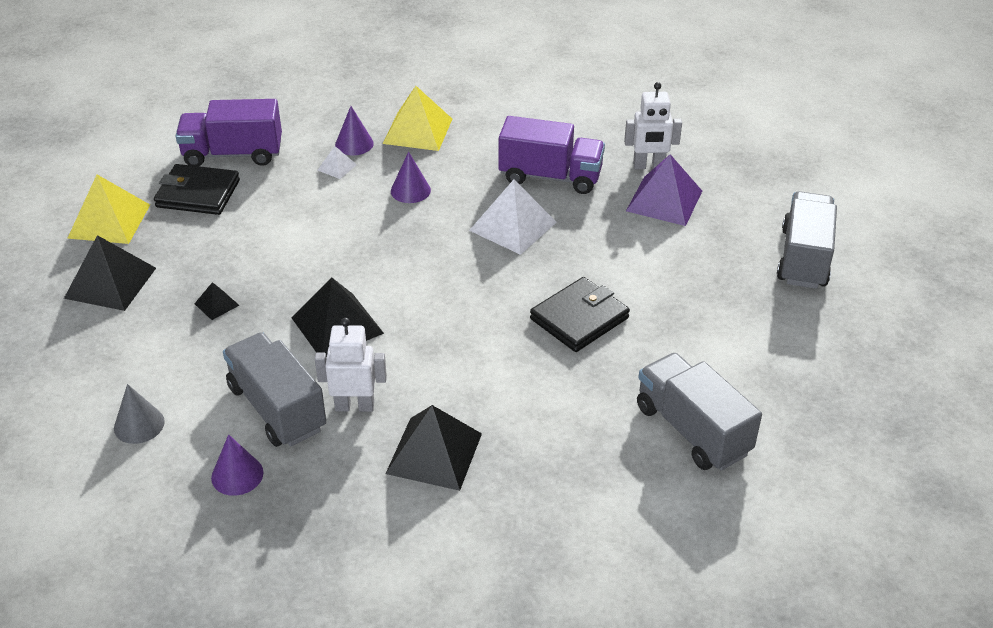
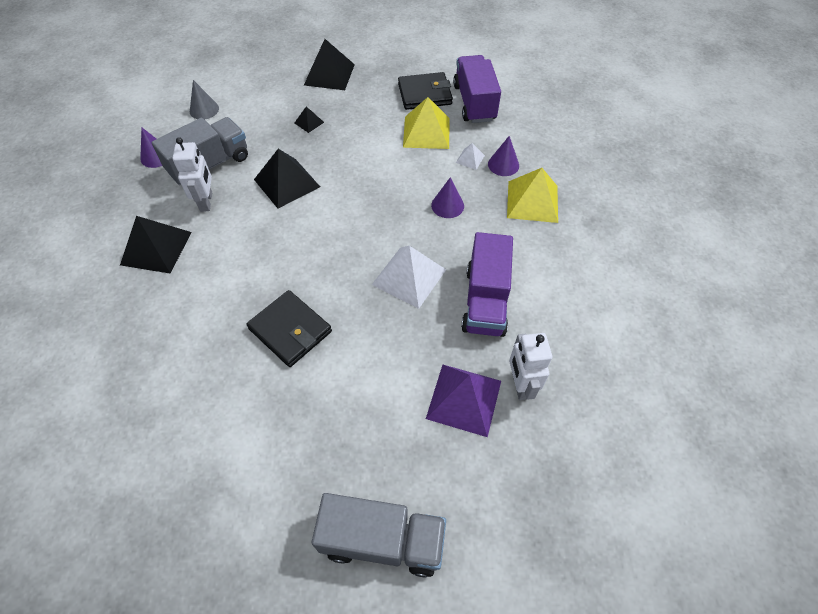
camera: 85 degrees right, 15 degrees up
(109, 221) = (390, 62): yellow pyramid -> yellow pyramid (426, 132)
(198, 193) = (425, 94): black wallet -> black wallet turned 75 degrees clockwise
(692, 430) = (150, 417): grey truck -> none

